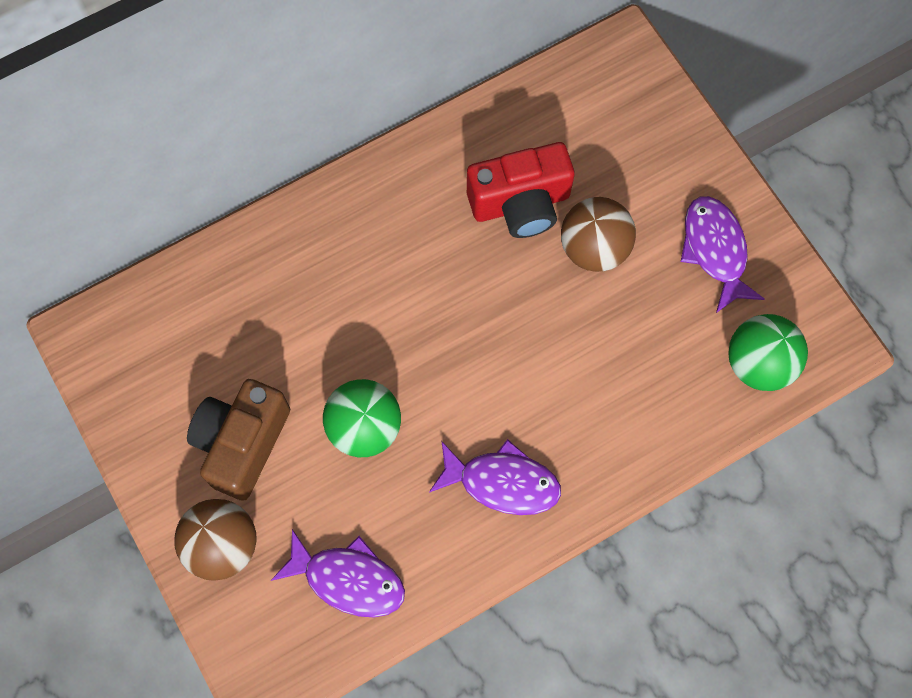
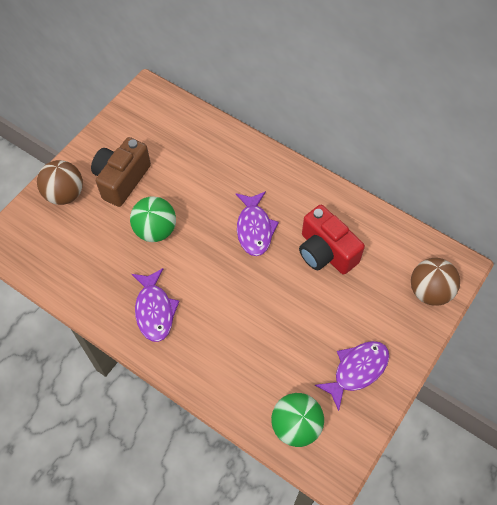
camera: 65 degrees right, 10 degrees down
(242, 443) = (122, 180): brown camera -> brown camera turned 60 degrees counterclockwise
(348, 579) = (69, 257): purple fish -> purple fish (254, 229)
(594, 248) = (320, 301): brown ball -> brown ball (429, 291)

